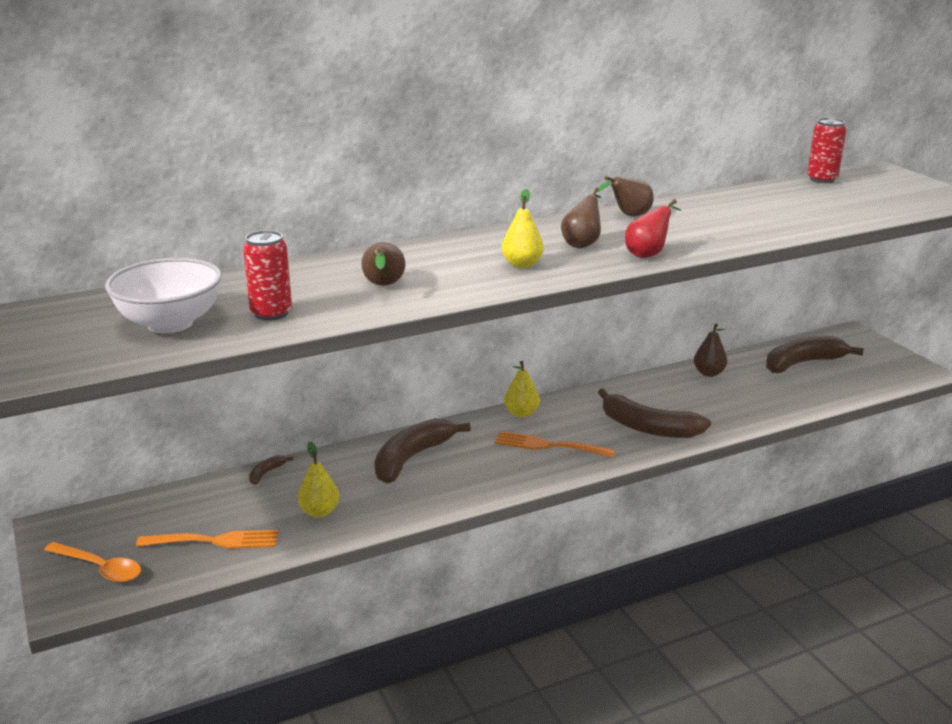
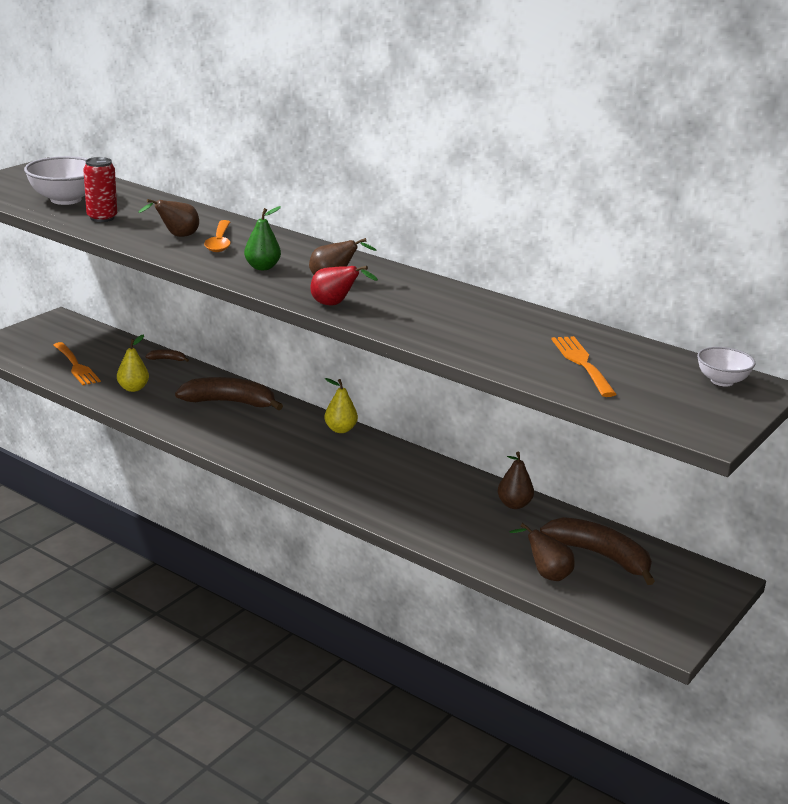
camera: 60 degrees right, 0 degrees up
(100, 568) = (26, 343): orange spoon -> orange spoon (219, 242)
(522, 264) = (262, 267): yellow pear -> green pear
(548, 445) = (297, 451): orange fork -> orange fork (582, 363)
(628, 216) = (426, 287): brown pear -> brown pear (546, 574)
(648, 427) = (371, 490): brown banana -> none
(822, 179) = (669, 357): red can -> none
(871, 176) = (722, 381): none -> white bowl

